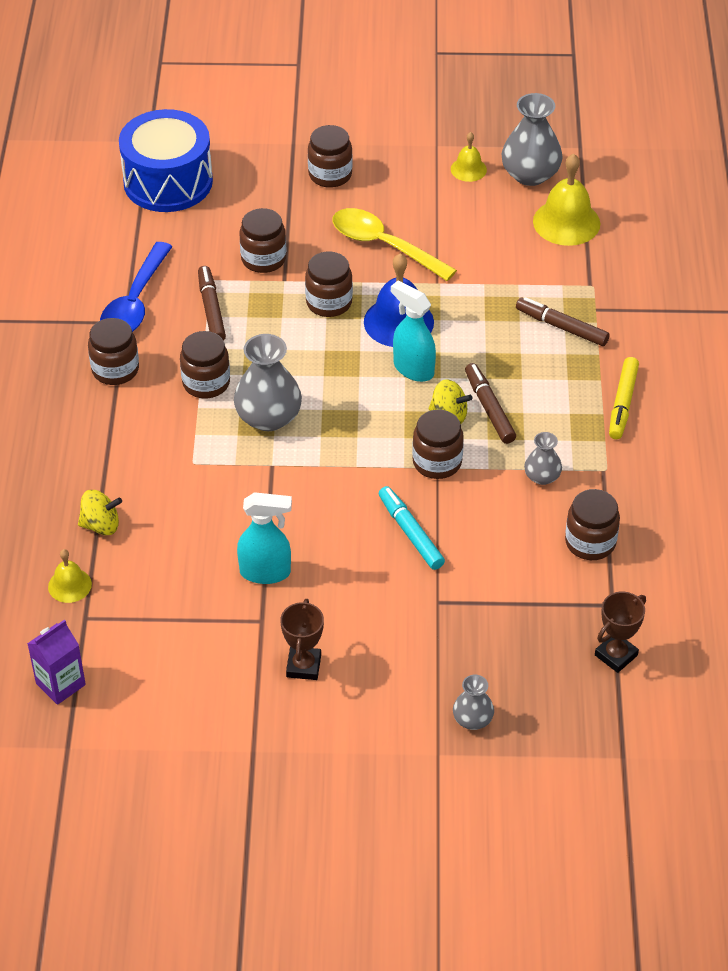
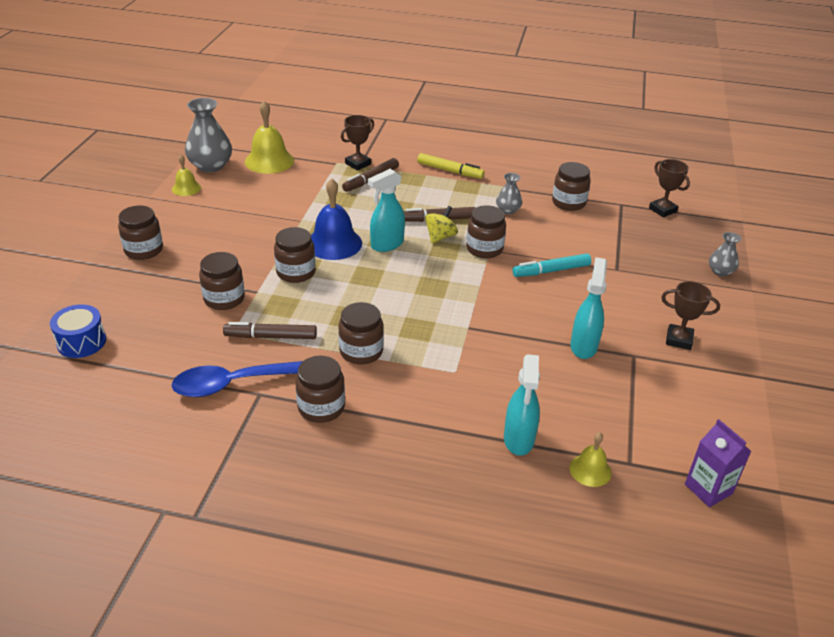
camera: 80 degrees left, 10 degrees down
(101, 525) = (518, 440): yellow spinning top -> turquoise spray bottle
(135, 302) = (236, 383): blue spoon -> blue spoon turned 135 degrees clockwise
(168, 182) = (81, 342): blue drum -> blue drum, size x0.53
(268, 417) = (414, 322): grey vase -> none
(384, 245) = (246, 237): yellow spoon -> none
(598, 307) = (358, 164): none -> brown trophy

